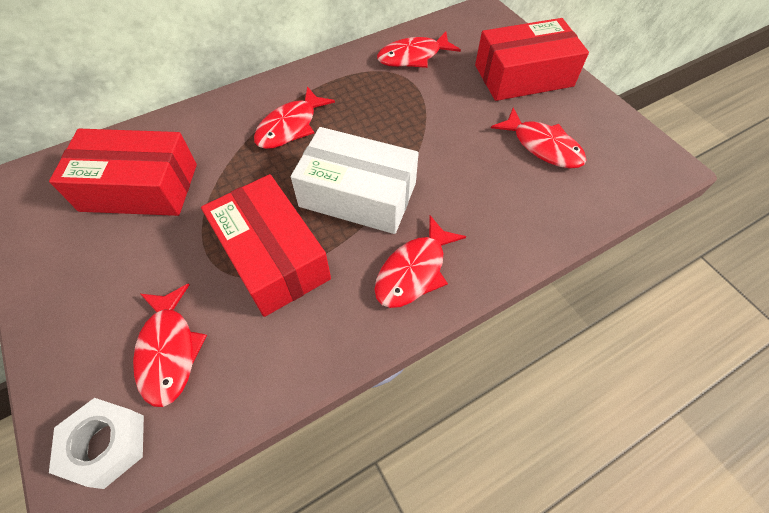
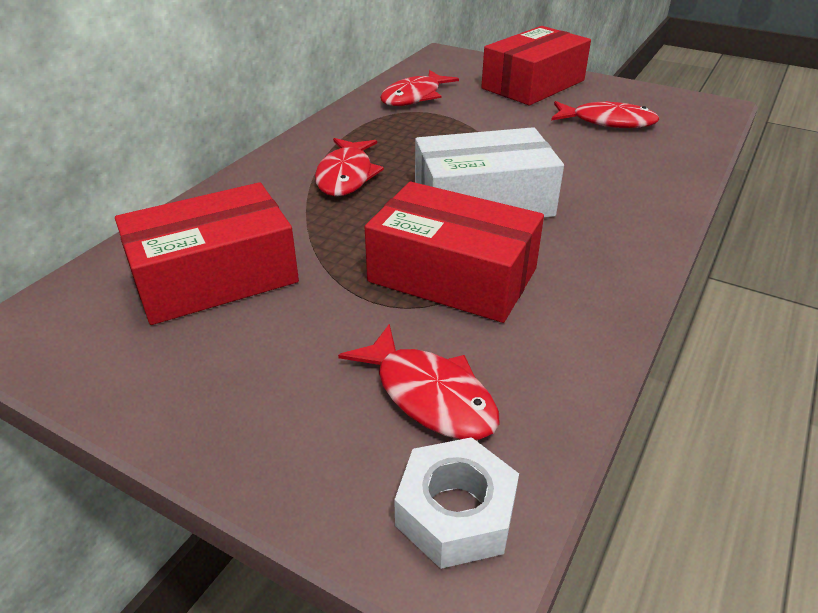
camera: 30 degrees left, 20 degrees down
(414, 271) = (606, 234): red fish -> none

